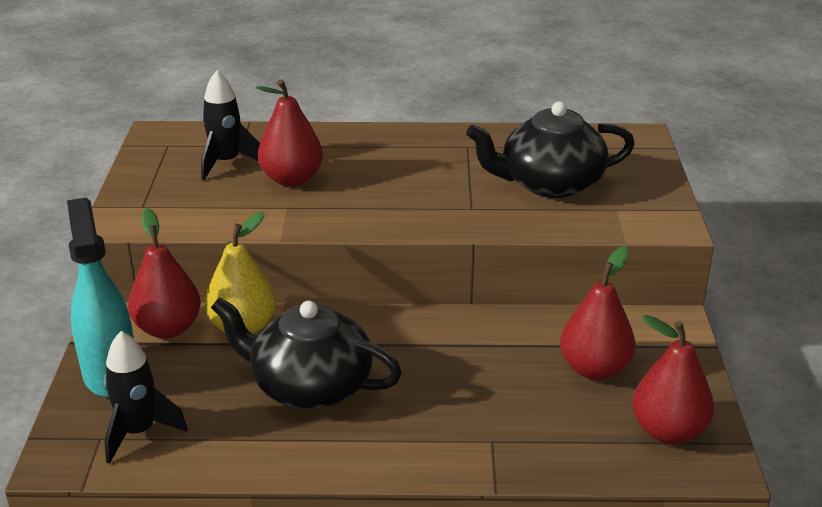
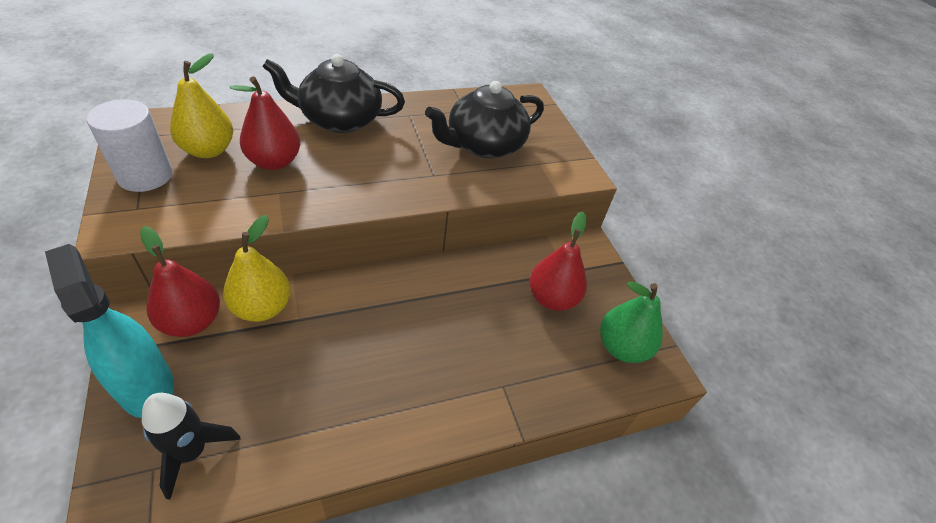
camera: 25 degrees left, 15 degrees up
(157, 180) = (145, 176): none -> white cylinder
(226, 163) = (208, 150): black rocket -> yellow pear
(309, 386) = (339, 361): black teapot -> black teapot (339, 119)
(668, 431) = (622, 347): red pear -> green pear

